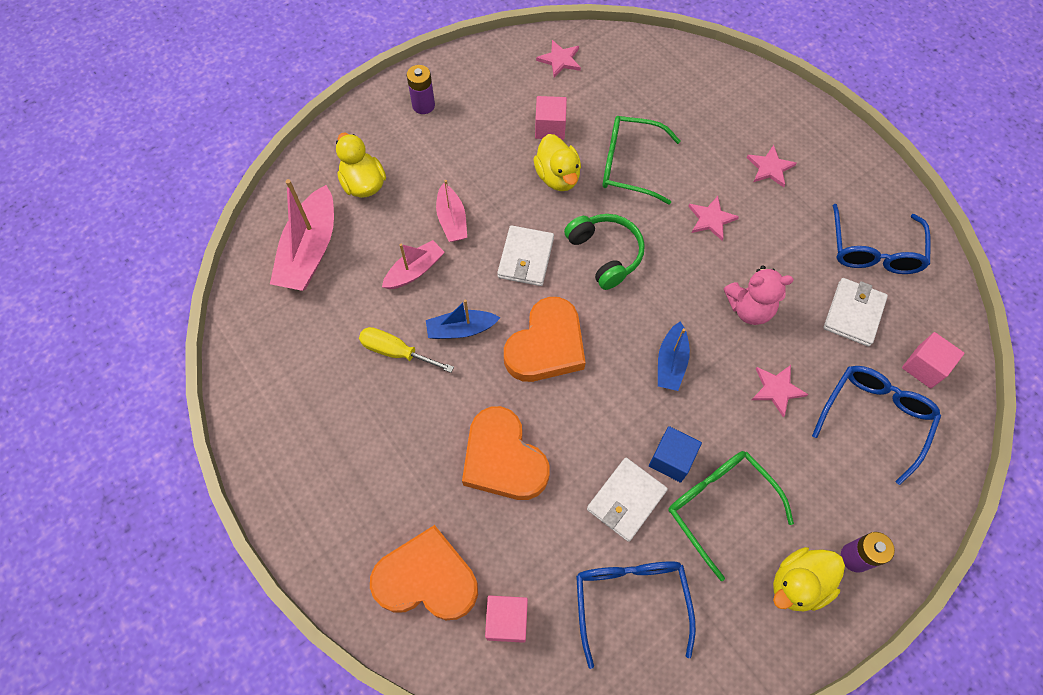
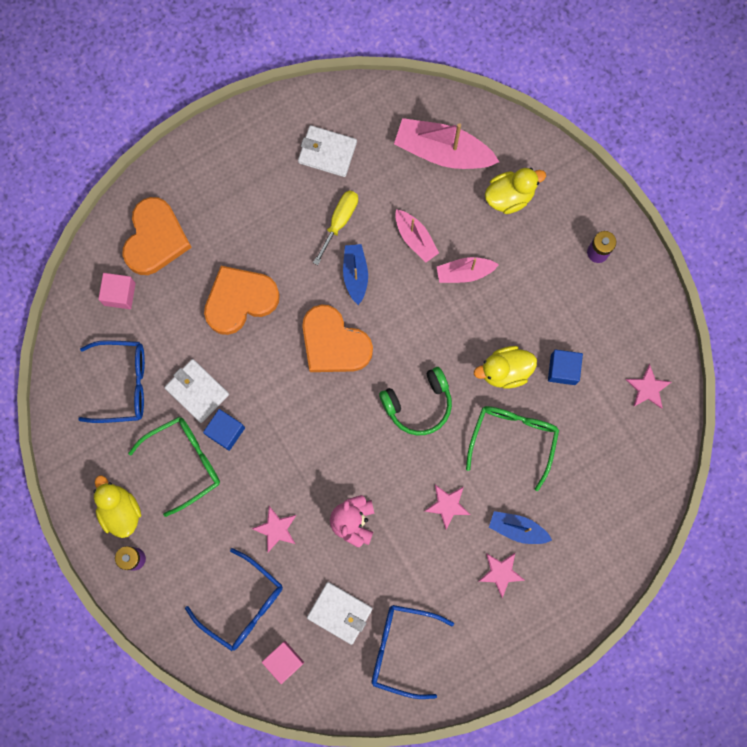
camera: 95 degrees right, 15 degrees up
(525, 258) = (420, 334): white wallet -> white wallet (327, 152)
(550, 128) = (563, 369): pink cube -> blue cube
(671, 363) = (308, 445): blue boat -> blue boat (517, 529)

